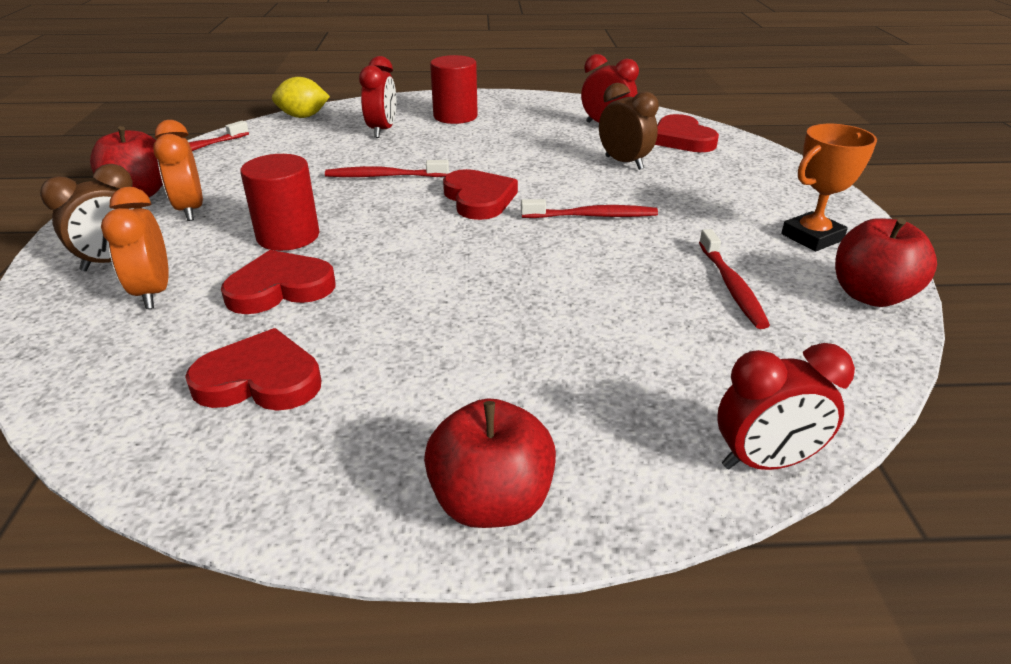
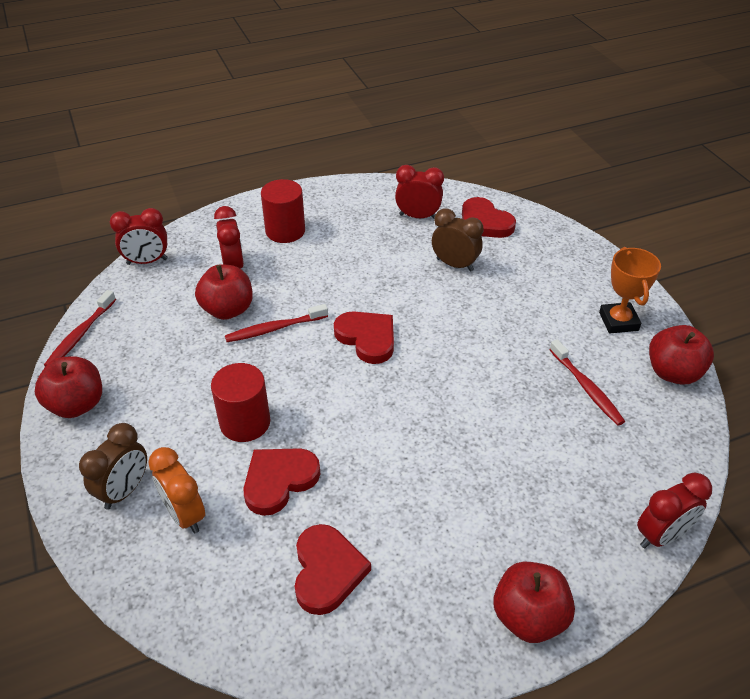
camera: 20 degrees left, 10 degrees up
(190, 210) = (140, 414): orange clock -> none
(260, 380) = (327, 571): red heart -> red heart turned 105 degrees clockwise
(303, 116) = (147, 261): yellow lemon -> red clock
(349, 157) = (228, 310): none -> red apple
(592, 216) = (462, 337): red toothbrush -> none
(812, 237) = (618, 321): orange trophy -> orange trophy turned 45 degrees counterclockwise

